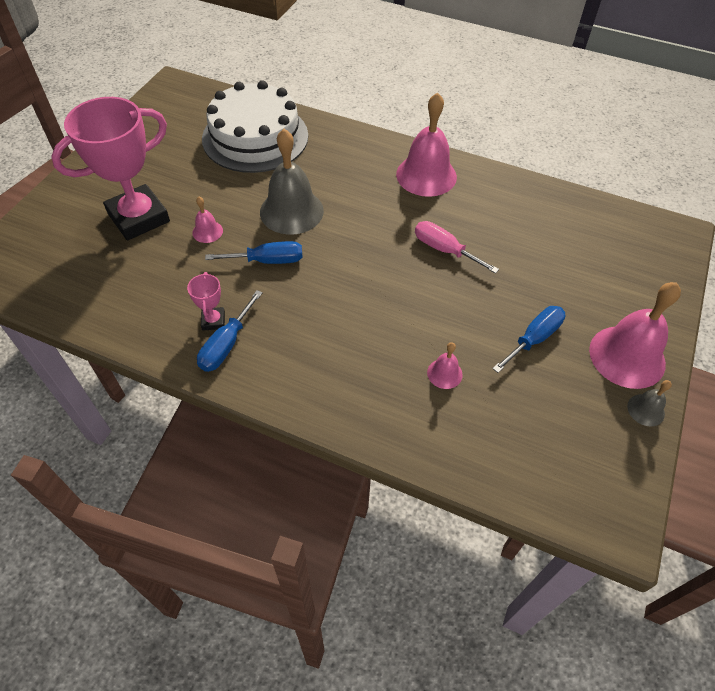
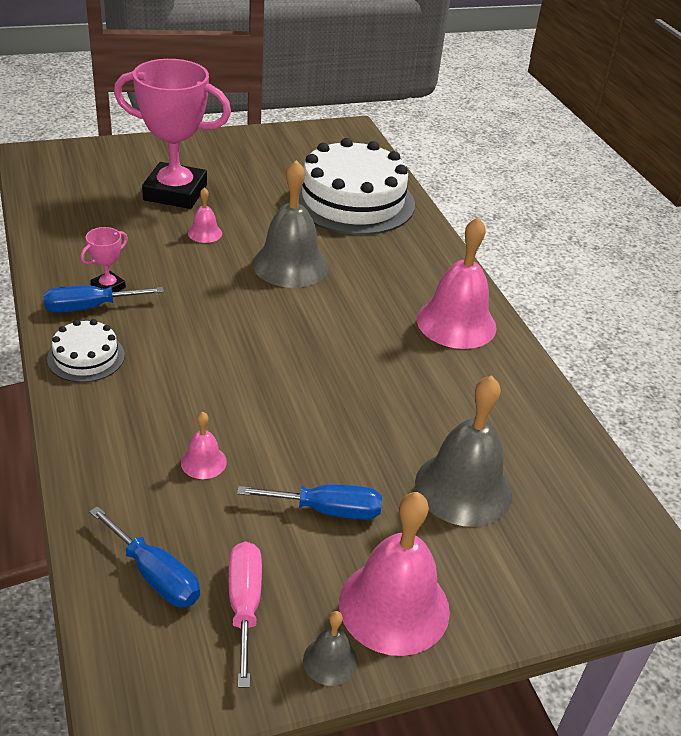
camera: 45 degrees right, 15 degrees down
(268, 261) = (213, 282): blue screwdriver -> blue screwdriver (155, 575)
(281, 377) = (86, 357): none -> white cake
(444, 250) = (369, 384): pink screwdriver -> pink screwdriver (244, 605)
(563, 267) = (463, 488): none -> grey bell

